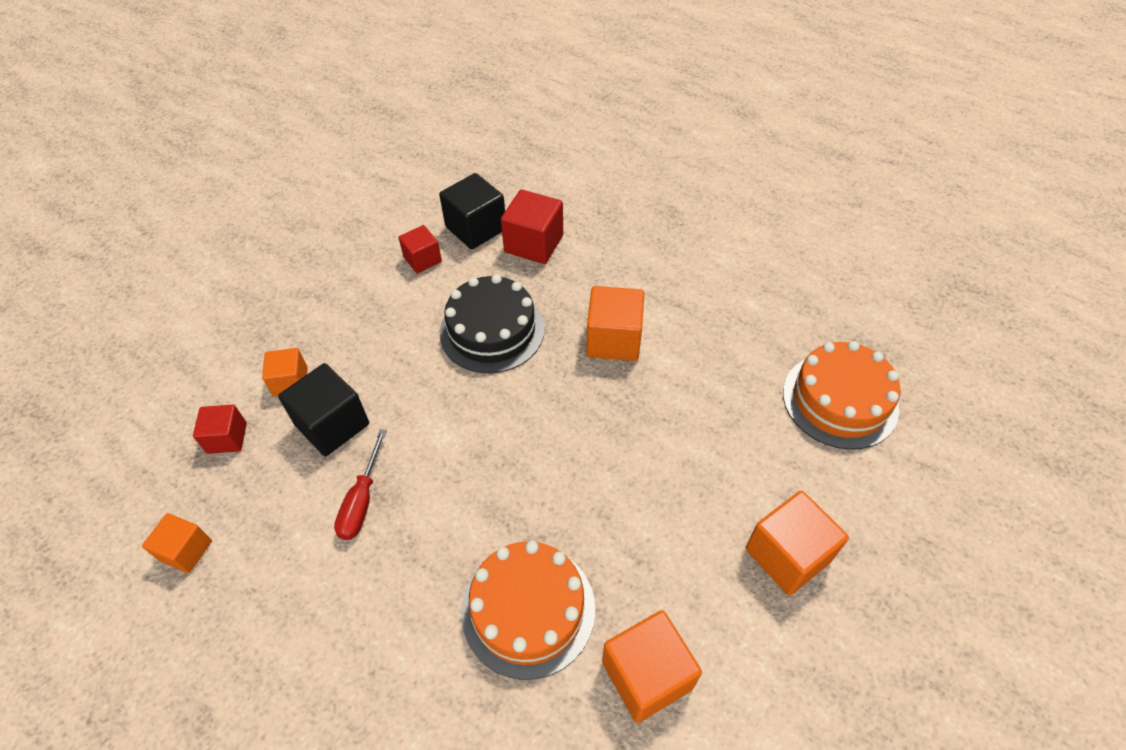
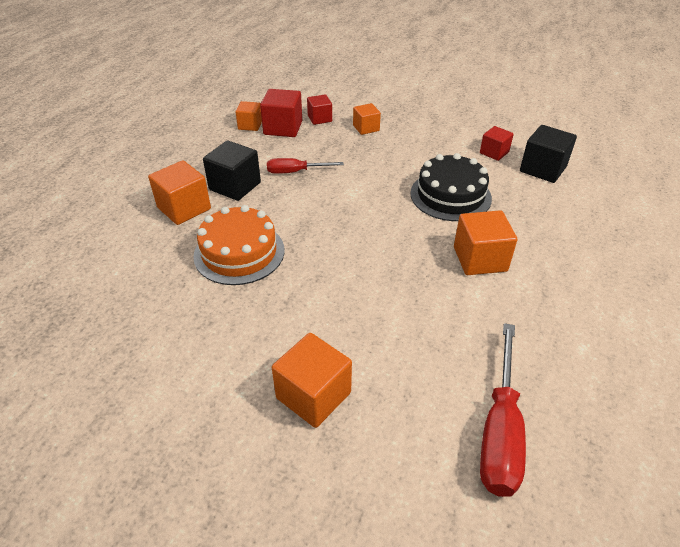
camera: 75 degrees right, 10 degrees down
(332, 424) = (343, 149): black cube -> black cube (235, 186)
(534, 244) = (550, 200): red cube -> red cube (283, 128)
(647, 675) = (201, 317): orange cube -> orange cube (184, 208)
(840, 400) = (500, 431): orange cake -> red screwdriver

